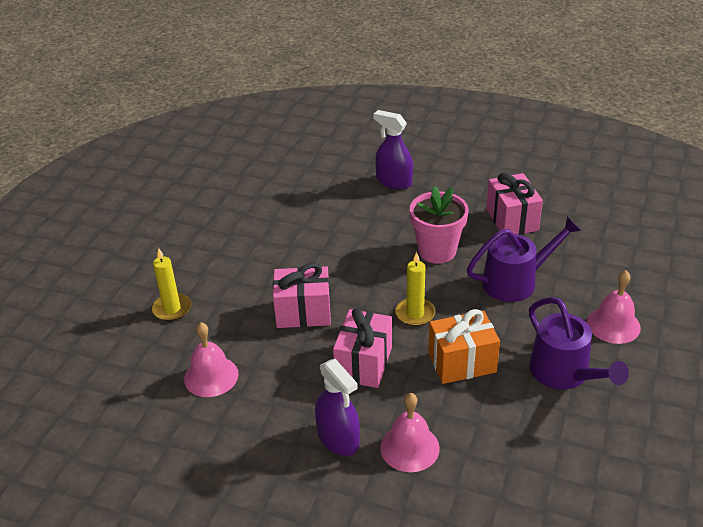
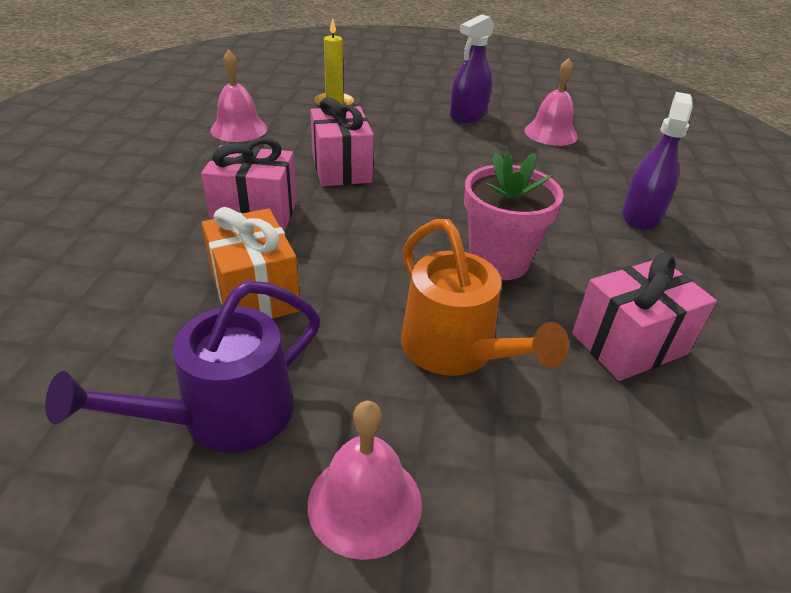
camera: 75 degrees right, 0 degrees up
(338, 438) = (133, 204): purple spray bottle -> purple spray bottle (468, 115)
(409, 447) = (102, 254): pink bell -> pink bell (551, 133)
(415, 314) = (353, 247): yellow candle -> none
(515, 282) = (455, 349): purple watering can -> orange watering can

